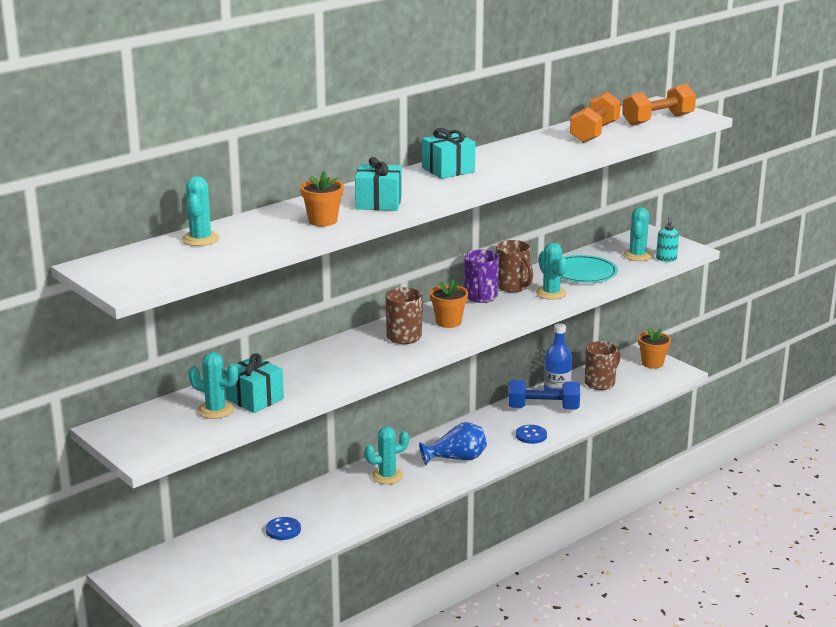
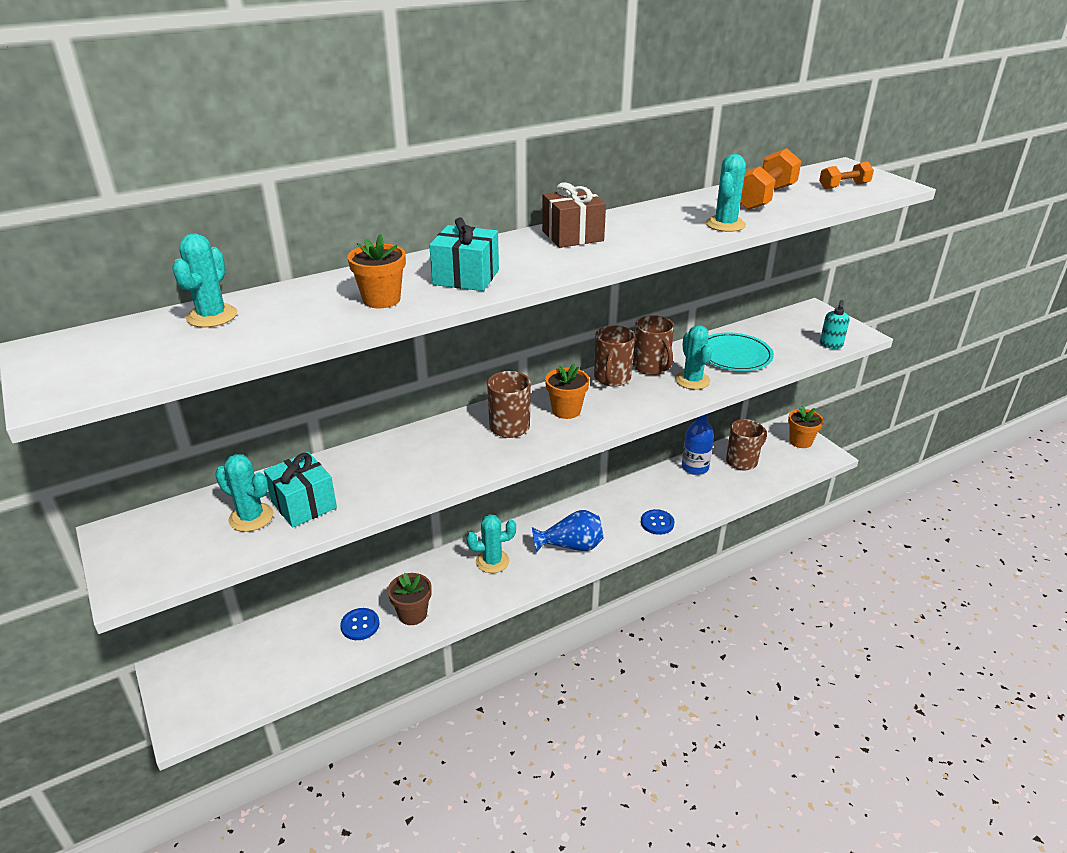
camera: 10 degrees right, 10 degrees up
(328, 518) = (412, 614): none -> brown flower pot
(448, 170) = (572, 236): turquoise gift -> brown gift
(480, 297) = (612, 378): purple mug -> brown mug
(543, 408) = (677, 488): blue dumbbell -> none
(637, 255) = (798, 338): turquoise cactus -> turquoise cactus (725, 224)
(658, 120) = (844, 186): orange dumbbell -> orange dumbbell, size x0.59

